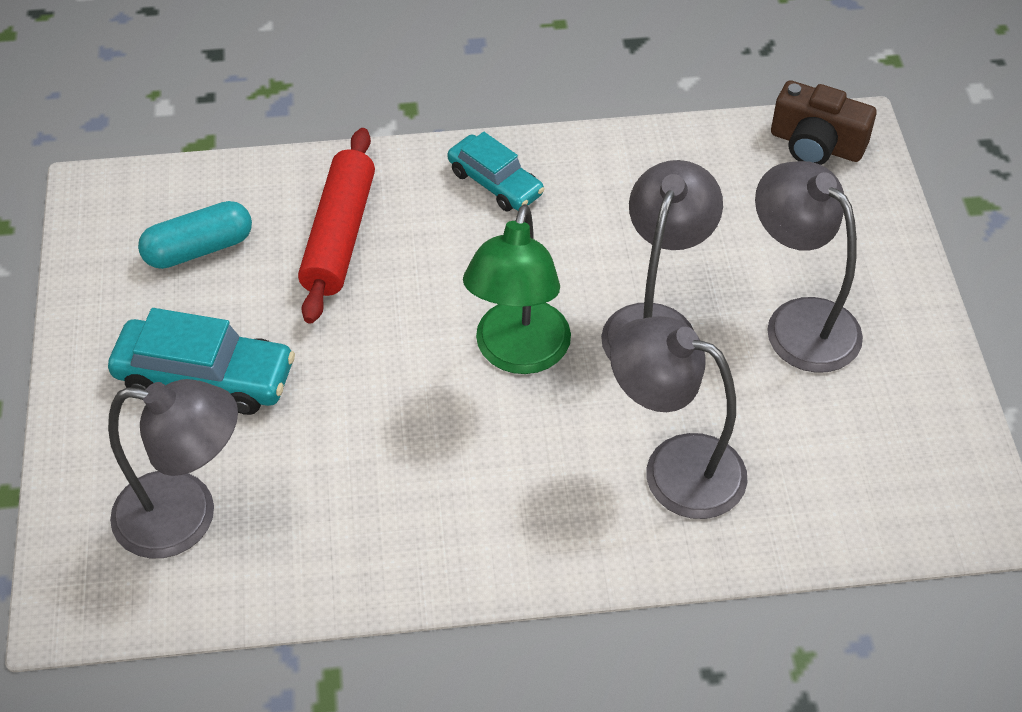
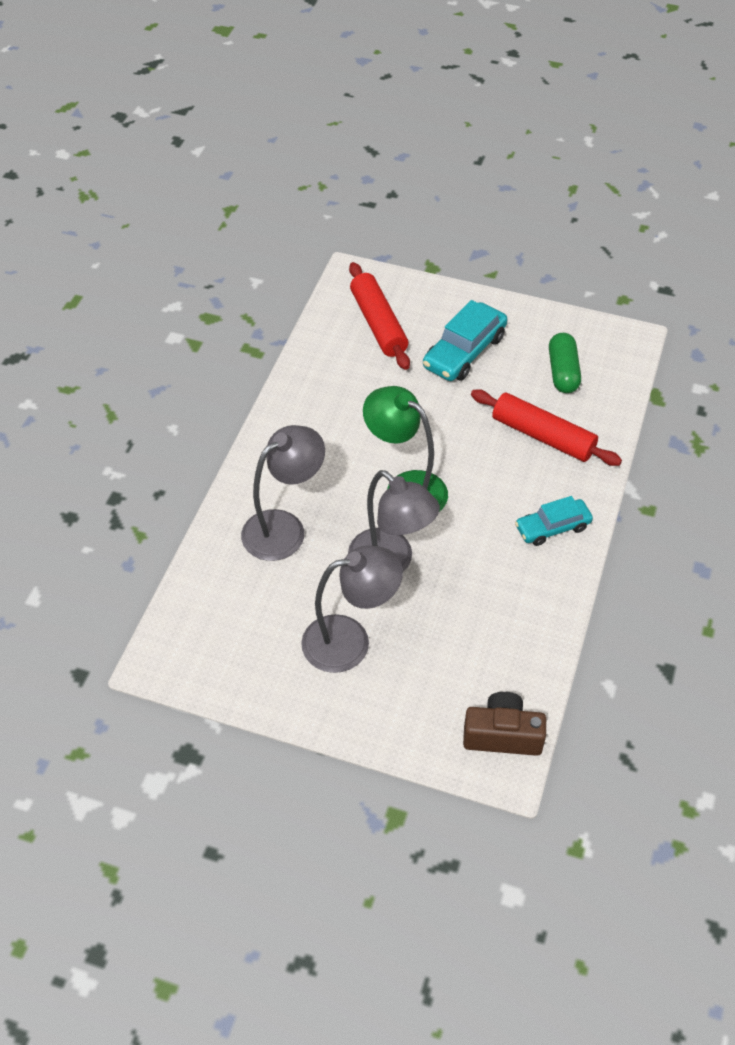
camera: 115 degrees right, 0 degrees up
(186, 517) = (378, 324): grey lamp -> red rolling pin
(199, 249) = (562, 372): turquoise capsule -> green capsule
(816, 145) = (502, 735): brown camera -> brown camera turned 45 degrees clockwise

